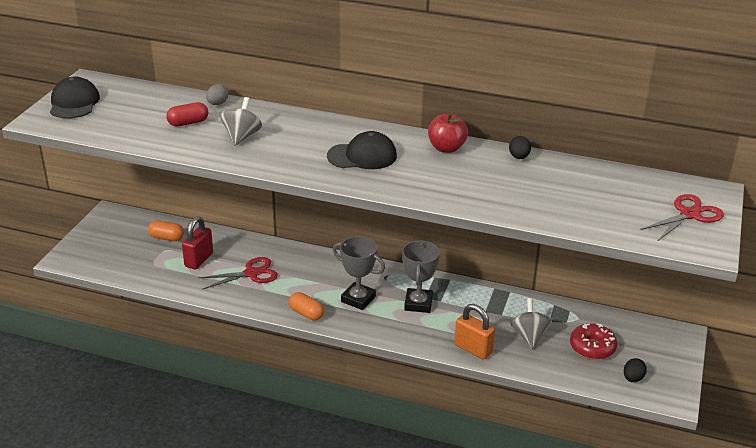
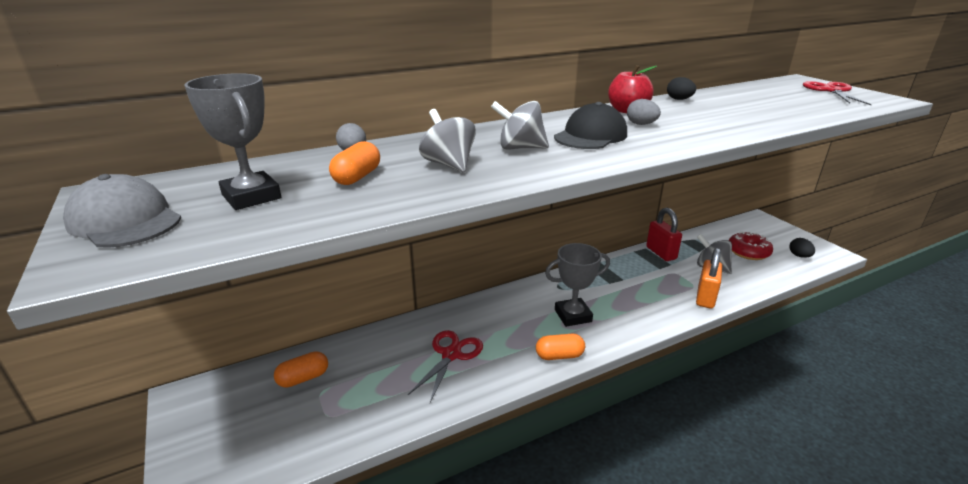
camera: 45 degrees left, 5 degrees down
(74, 103) = (125, 220): black cap -> grey cap
(188, 123) = (357, 177): red capsule -> orange capsule
(199, 260) = (376, 377): red padlock -> red padlock (661, 253)
(301, 144) = (520, 148): none -> grey spinning top
(418, 303) = (615, 291): grey trophy -> grey trophy (251, 196)
(419, 164) = (641, 124): none -> grey egg
(473, 349) = (705, 298): orange padlock -> orange padlock turned 60 degrees counterclockwise

